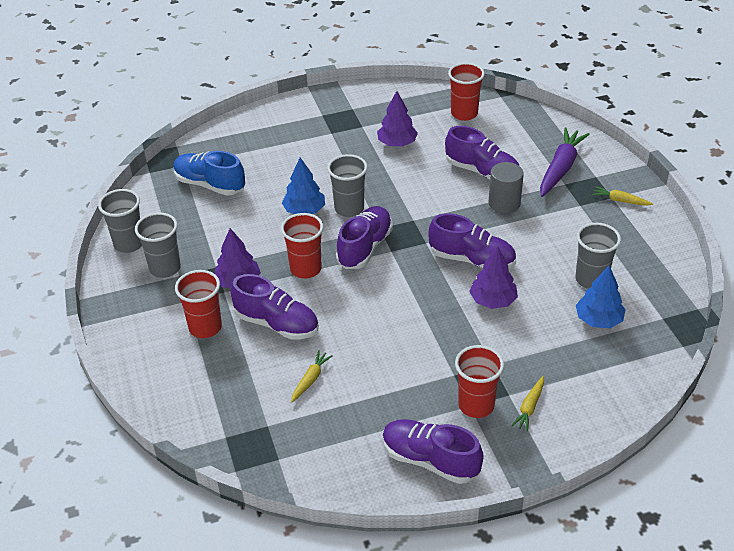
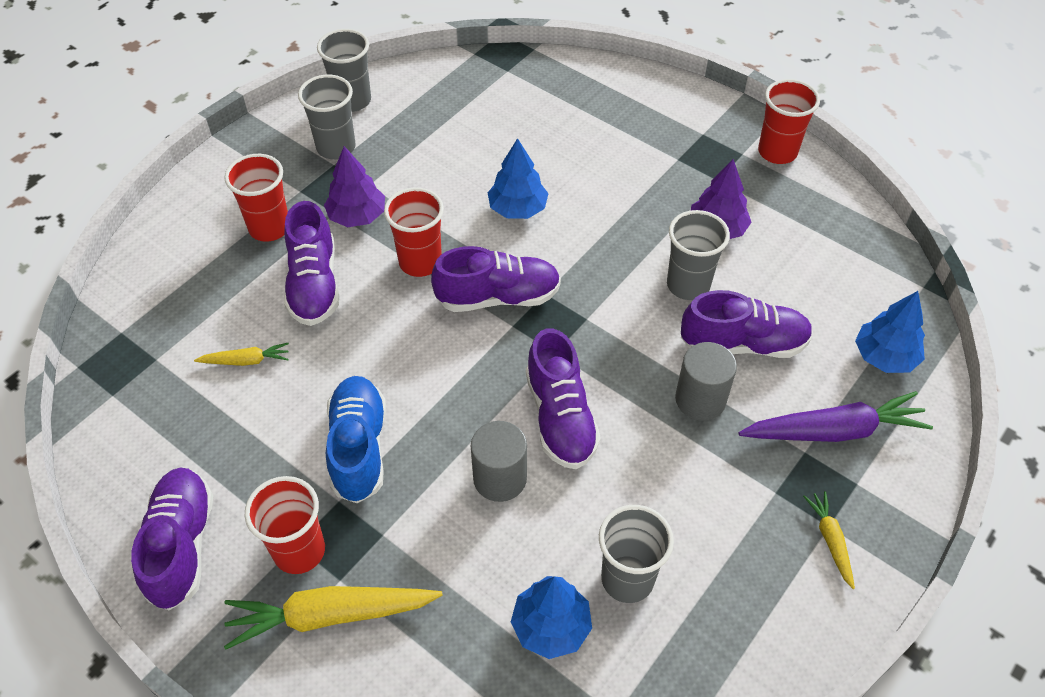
camera: 55 degrees right, 10 degrees up
(210, 184) = (494, 109): blue shoe -> blue shoe (359, 448)
(349, 208) = (555, 246): grey cup -> grey cup (688, 285)
(464, 114) = (844, 266): red cup -> red cup (777, 152)
(482, 172) = (743, 344): purple shoe -> purple shoe turned 90 degrees counterclockwise
(493, 300) = (500, 478): purple tree -> grey cylinder
(529, 407) = (330, 616): yellow carrot -> yellow carrot, size x1.95
(531, 130) = (884, 356): none -> blue tree

